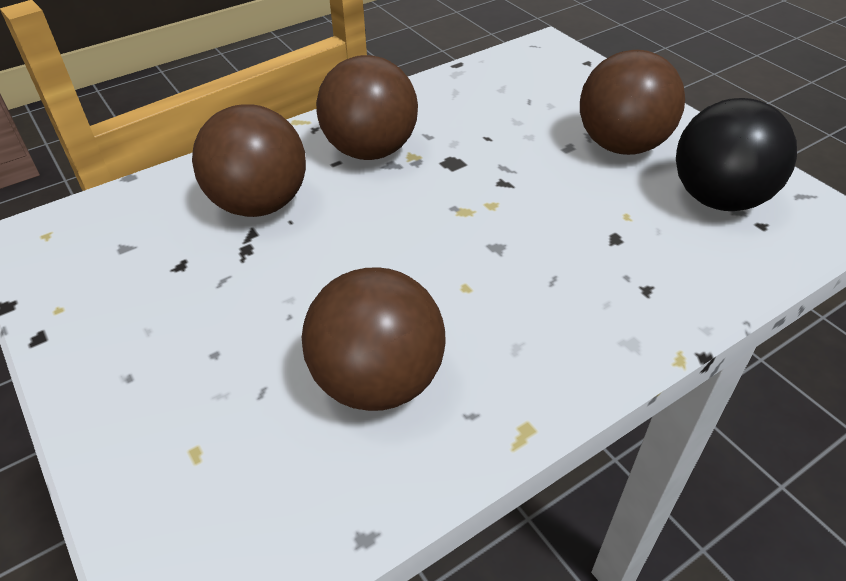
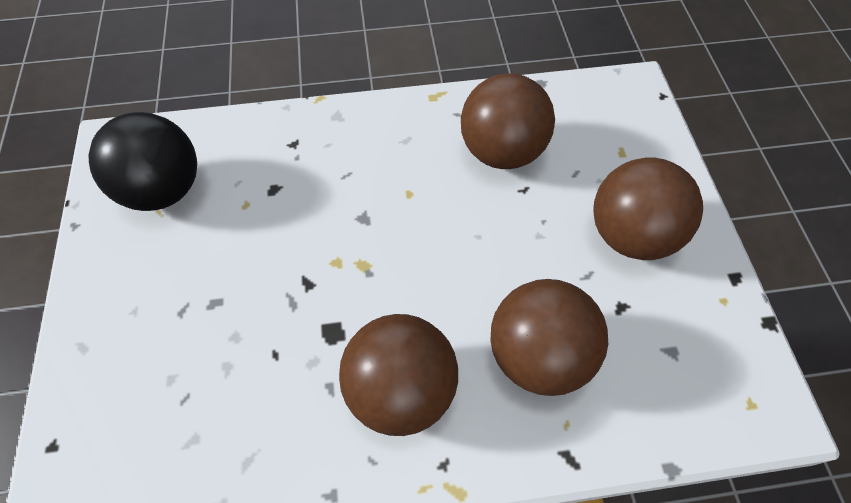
camera: 155 degrees left, 15 degrees up
(621, 145) = (168, 282): brown ball -> brown ball (630, 235)

